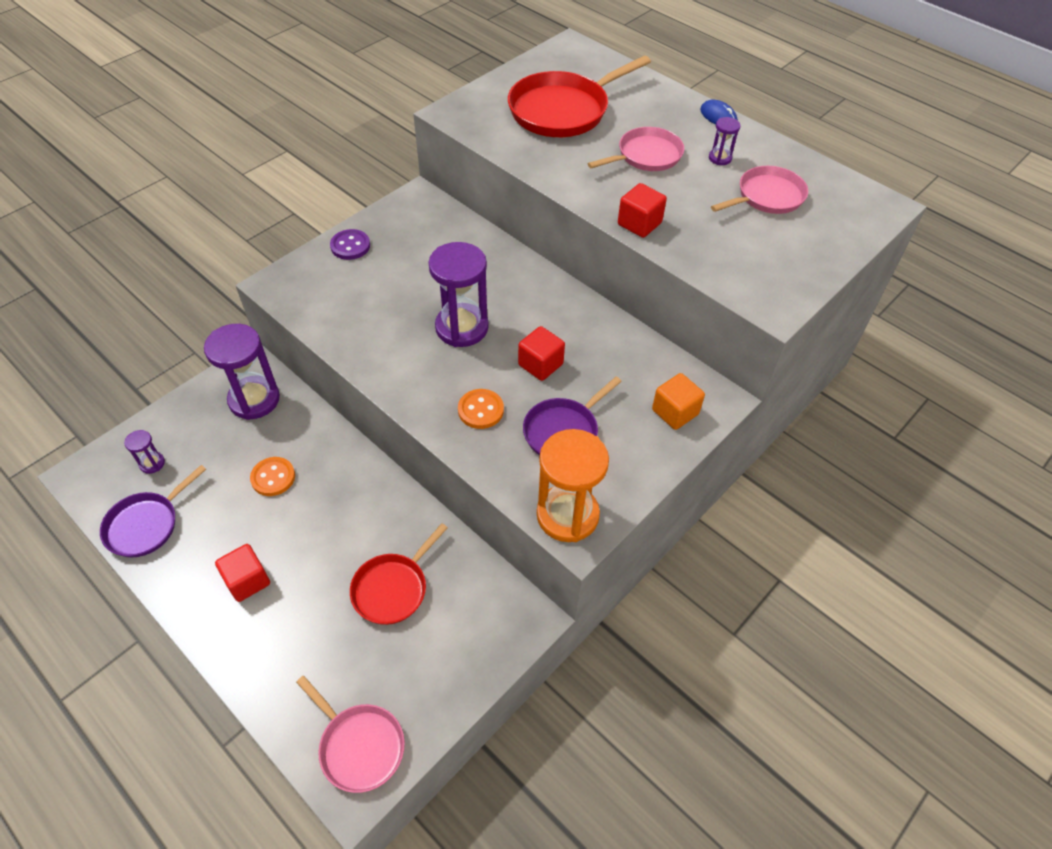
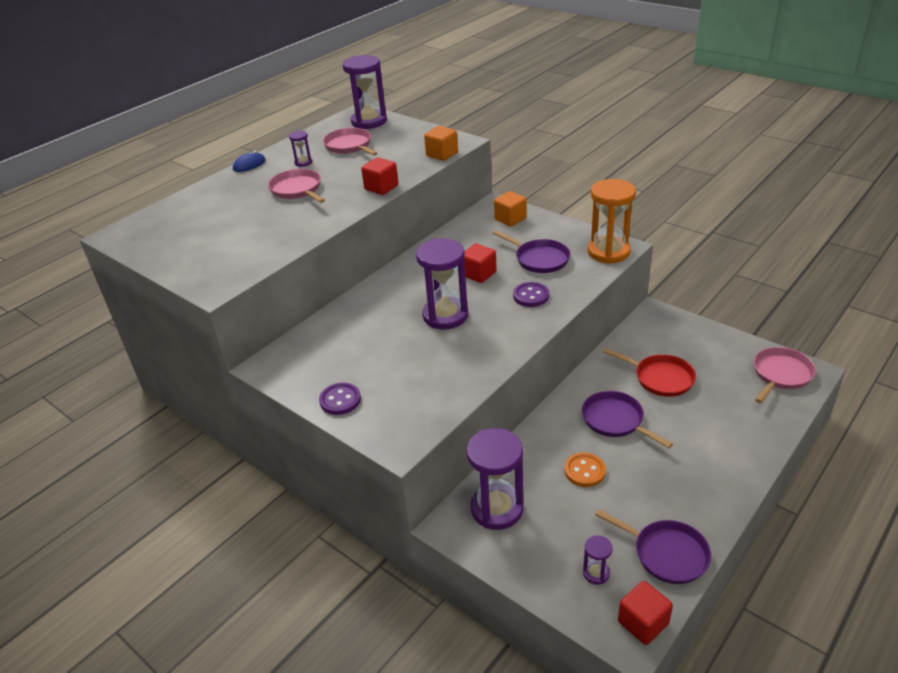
camera: 90 degrees left, 15 degrees down
(247, 581) = (690, 462): red cube -> red cube (643, 623)
(336, 521) = (615, 420): none -> purple pan
(480, 410) = (531, 296): orange button -> purple button
(563, 110) = (225, 230): red pan -> none
(732, 285) = (442, 154): none -> orange cube
(850, 215) = (369, 121): none -> purple hourglass

